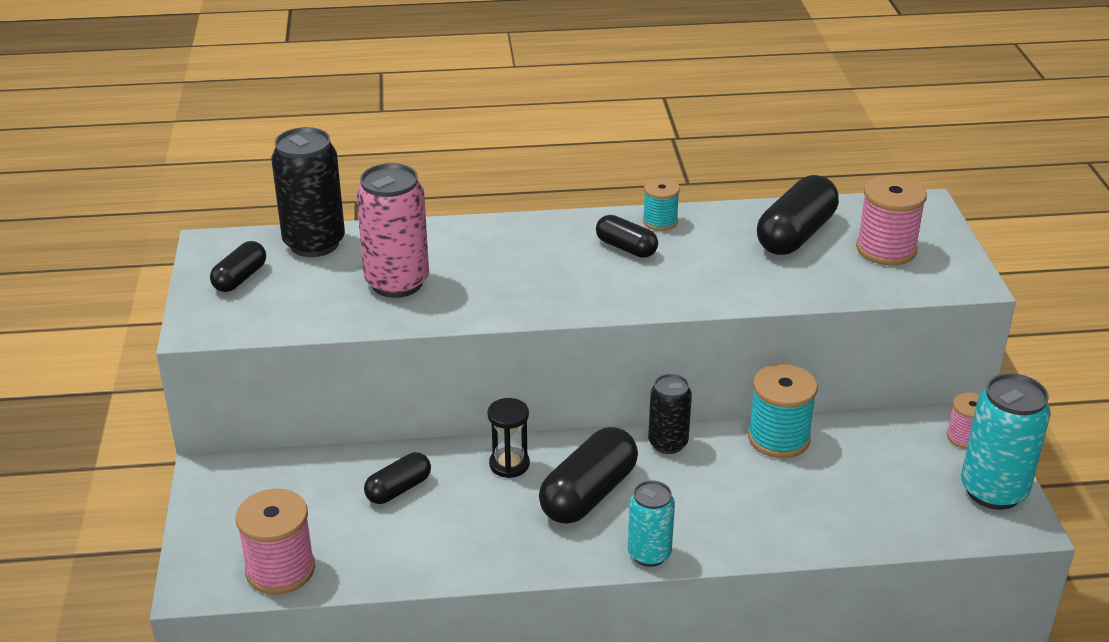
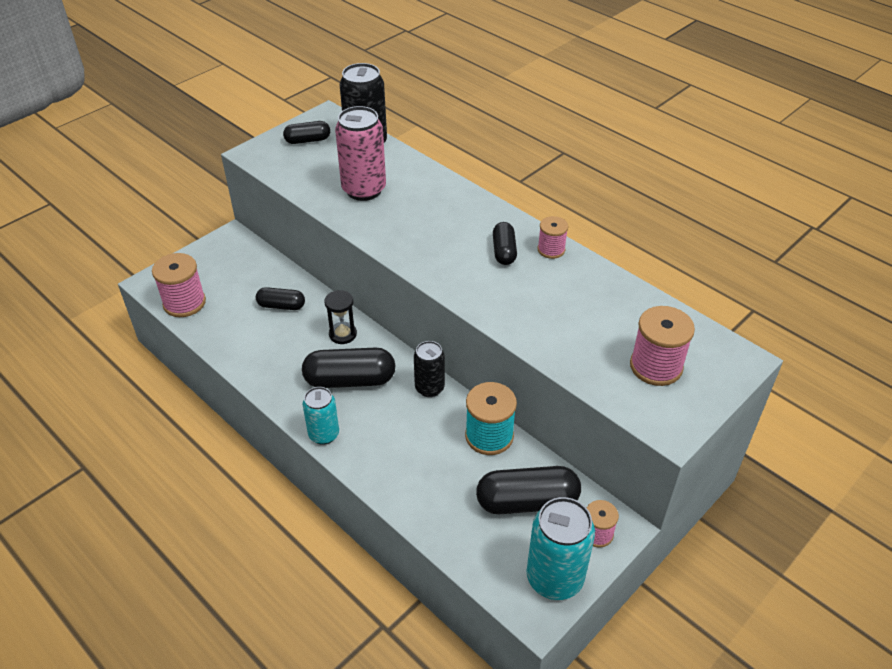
camera: 50 degrees right, 10 degrees up
(660, 221) = (551, 249): turquoise spool -> pink spool
(795, 235) = (615, 315): black capsule -> black capsule (527, 502)

